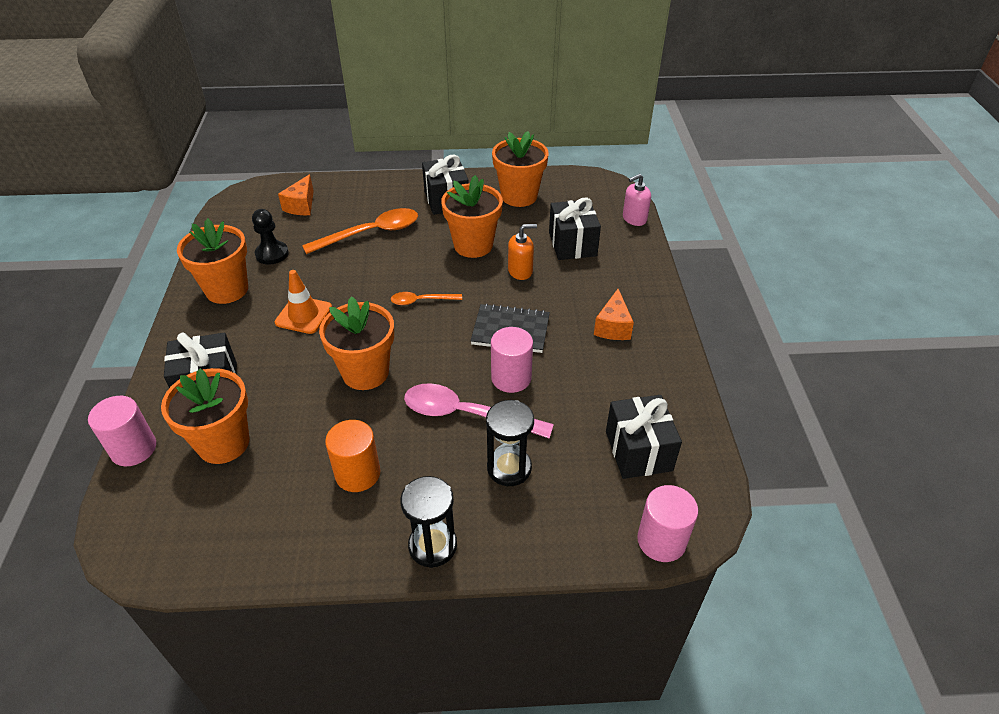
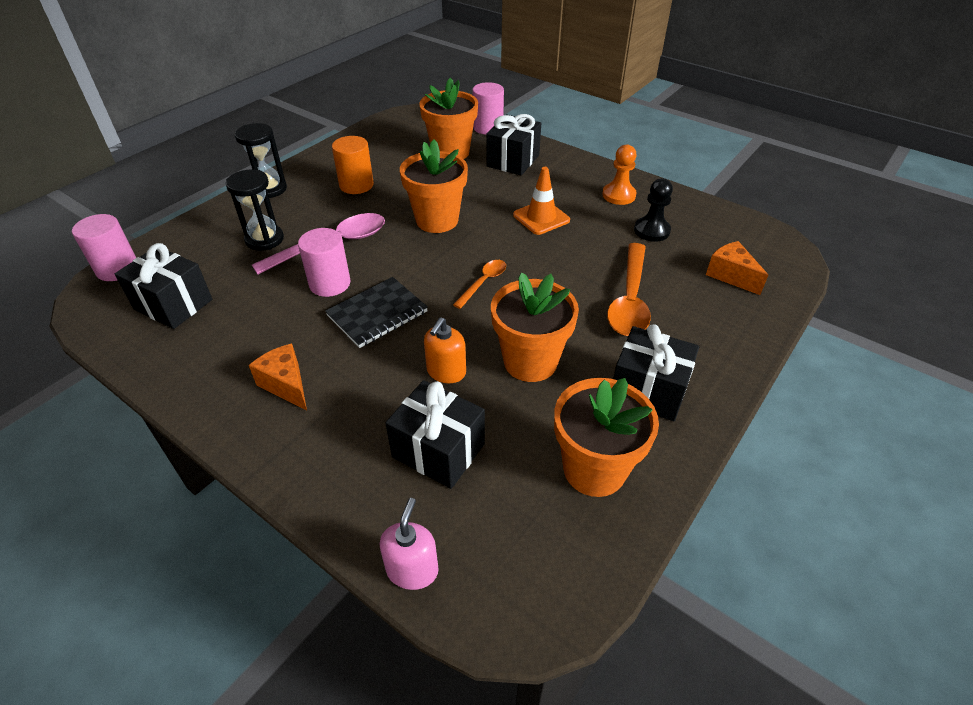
camera: 130 degrees right, 0 degrees up
(227, 290) = (618, 195): orange flower pot -> orange pawn

